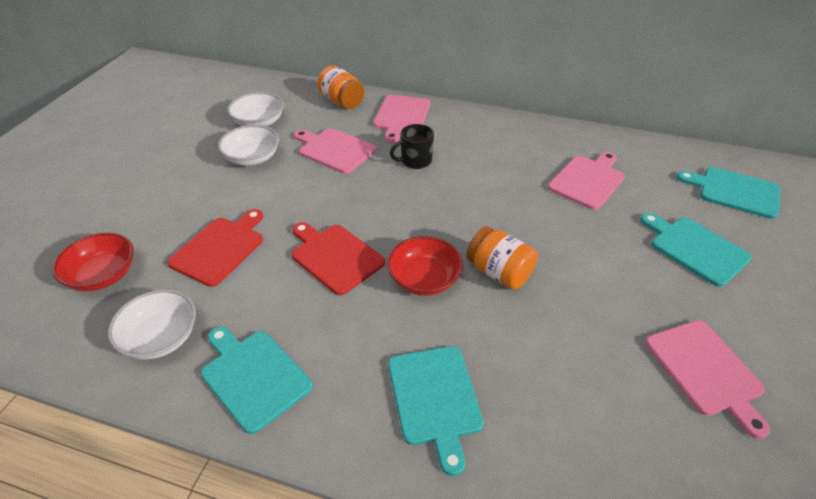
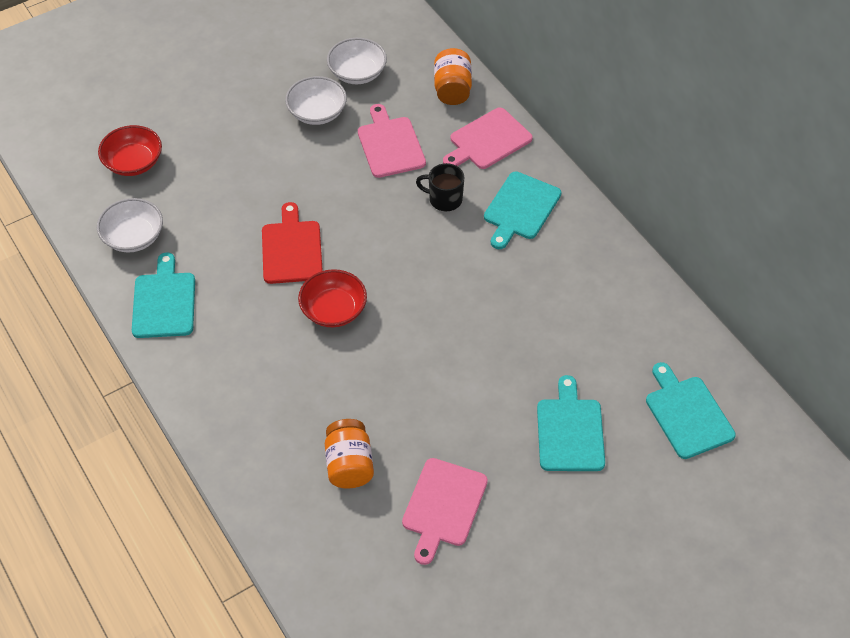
camera: 40 degrees right, 10 degrees up
(220, 248) = (222, 189): red cutting board -> none
(435, 398) = (252, 393): turquoise cutting board -> turquoise cutting board (520, 208)
(499, 272) = (392, 342): orange jar -> orange jar (349, 465)
(588, 180) = (568, 315): pink cutting board -> none

